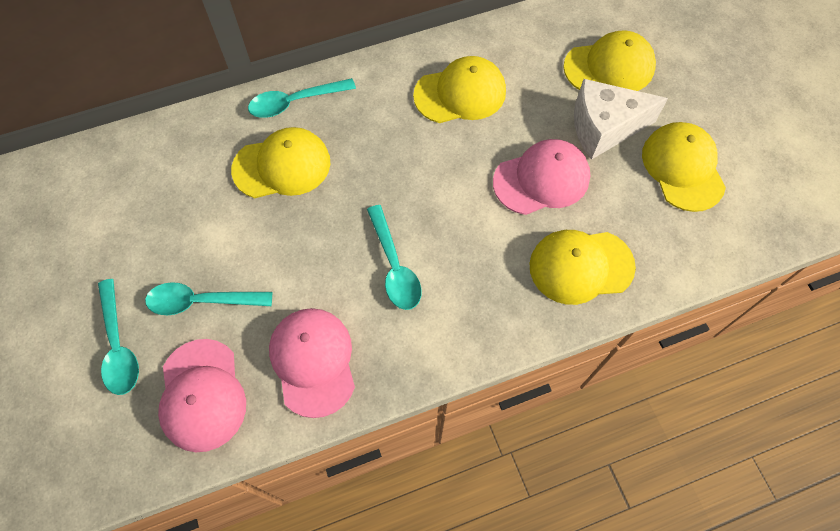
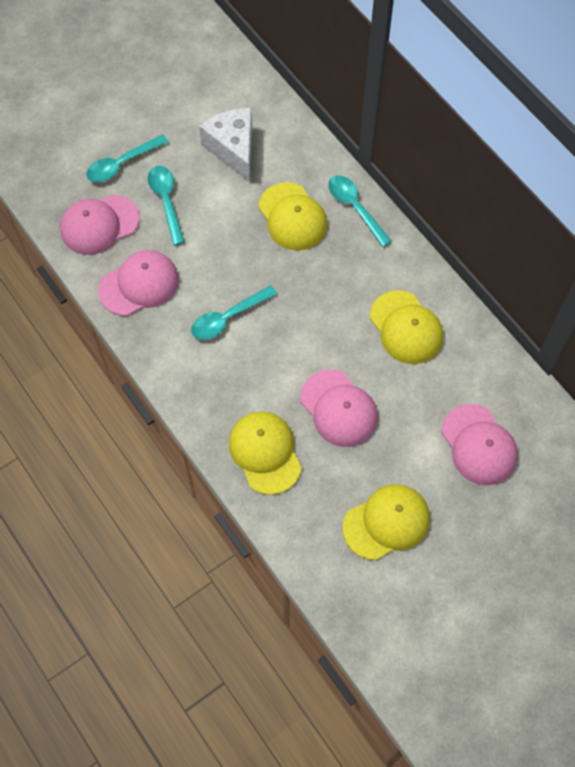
camera: 75 degrees right, 0 degrees up
(604, 128) = (408, 450): white cheese -> white cheese (233, 149)
(609, 67) = (479, 445): yellow cap -> pink cap

